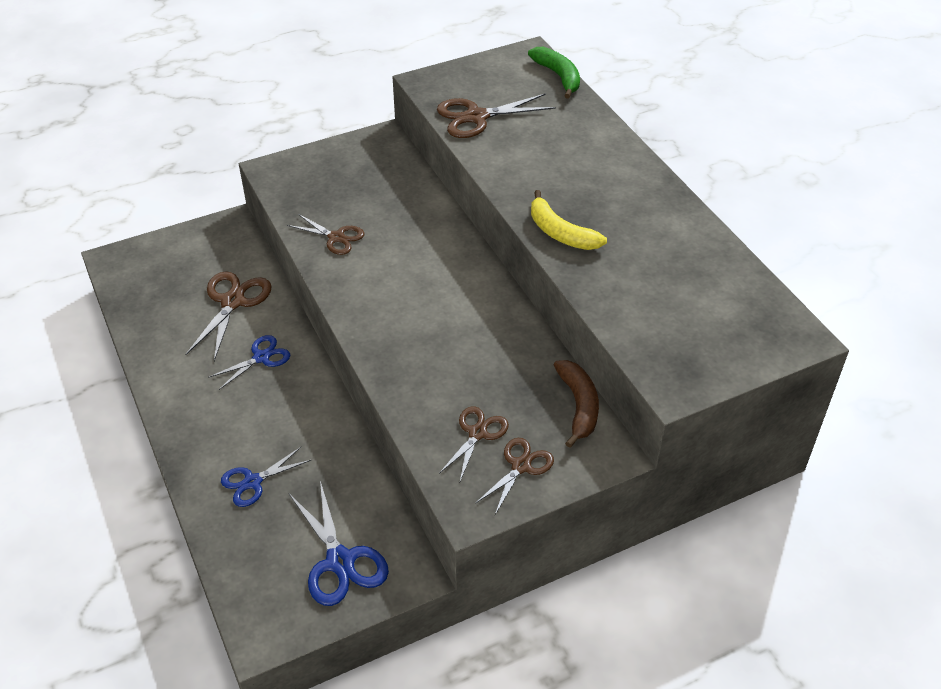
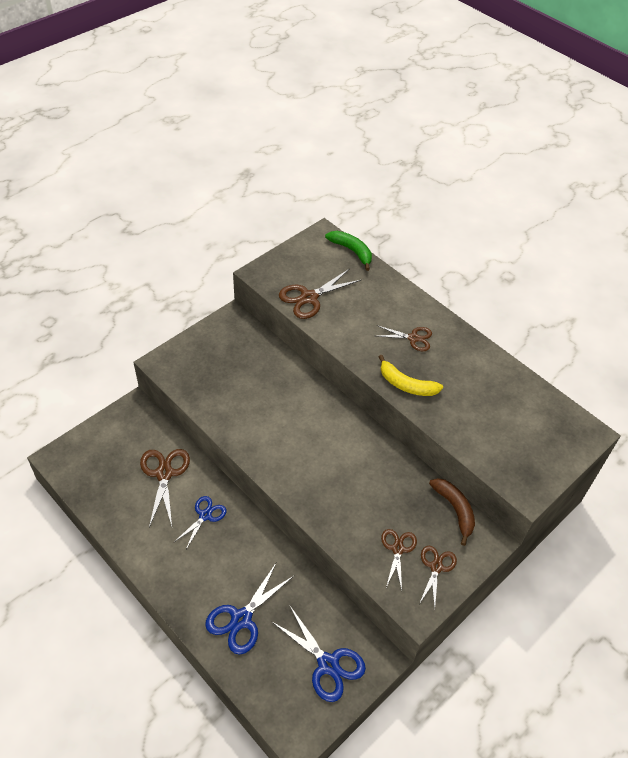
camera: 20 degrees left, 5 degrees up
(253, 482) = (241, 619): blue scissors -> blue scissors, size x1.54
(336, 237) = (234, 412): brown scissors -> brown scissors (413, 338)

